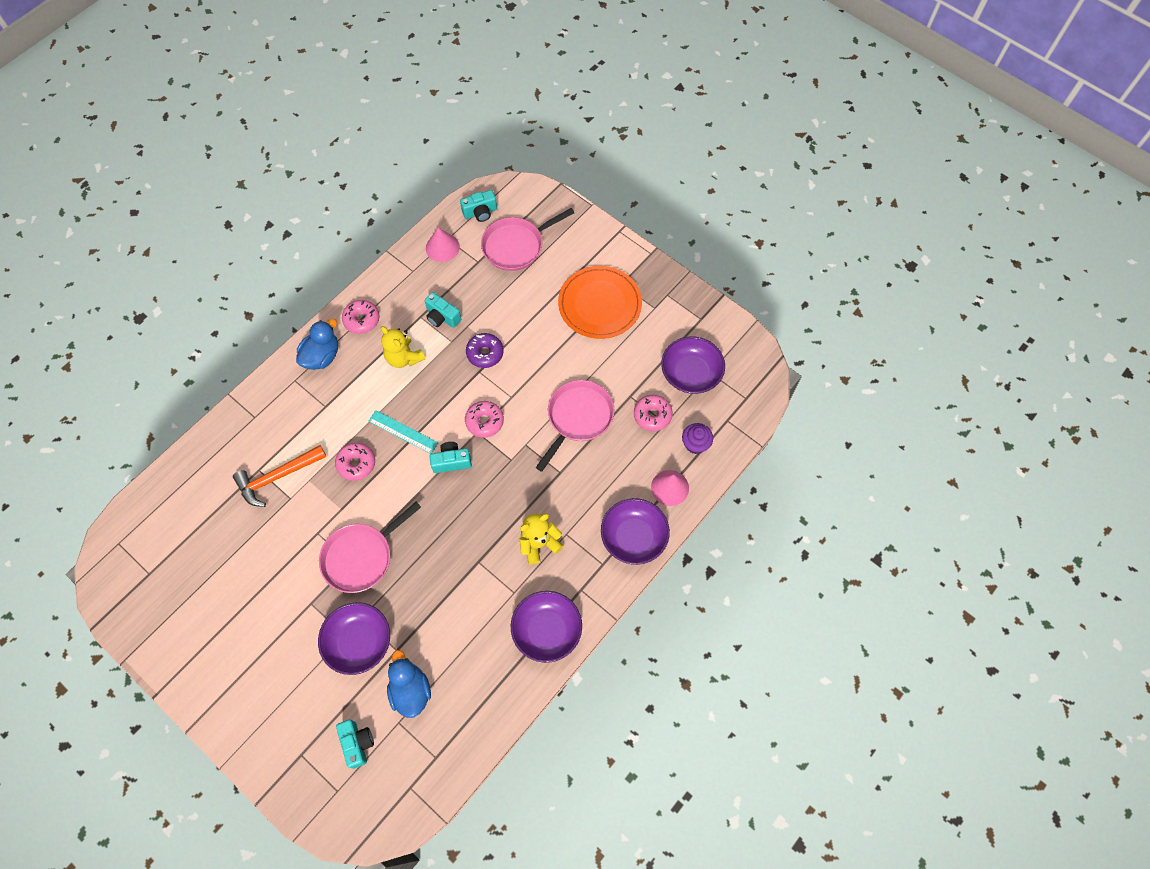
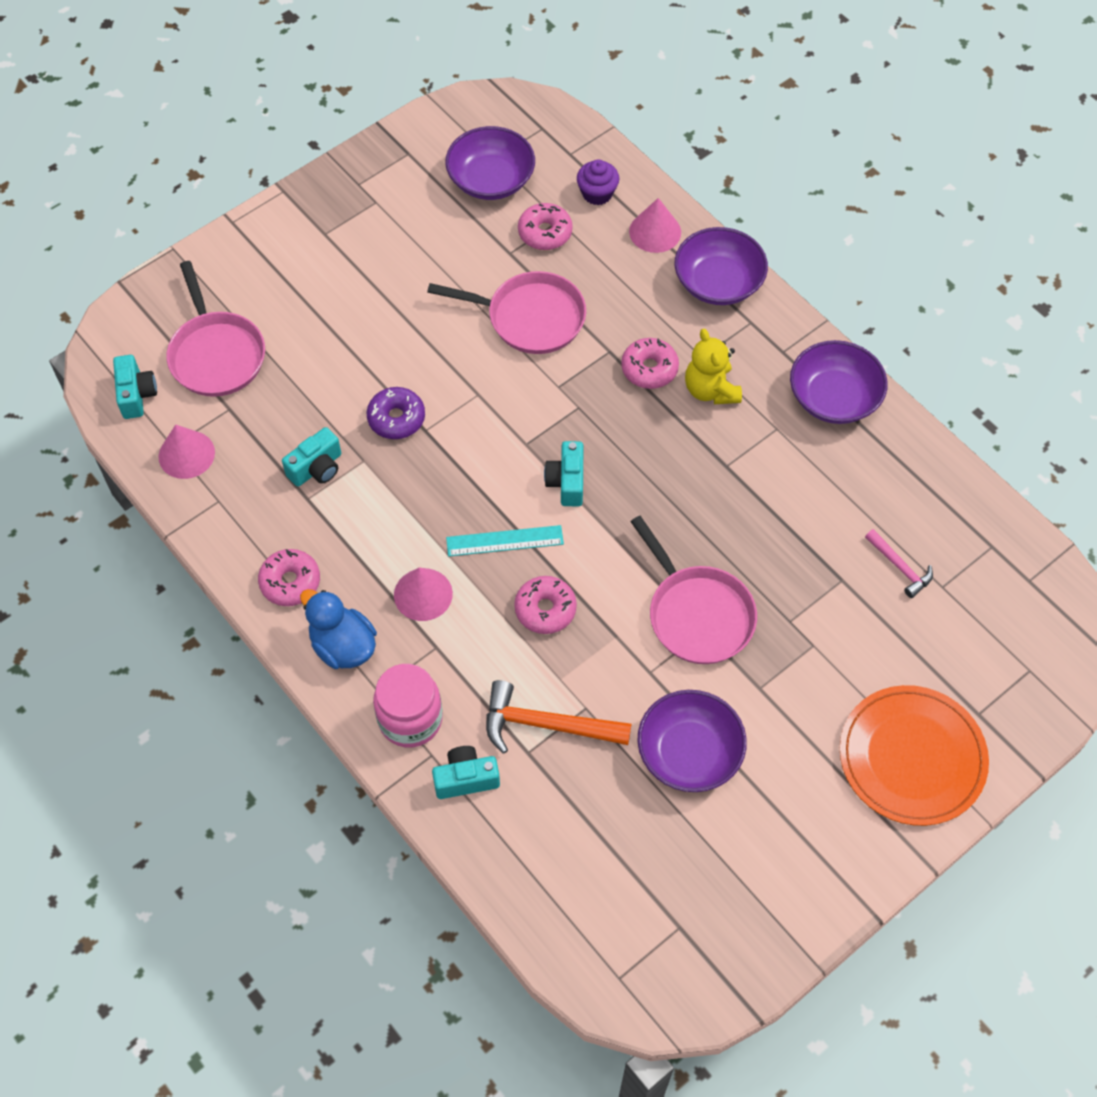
camera: 80 degrees left, 5 degrees down
(276, 401) = (410, 719): none -> pink jar
(277, 477) = (546, 725): orange hammer -> orange hammer turned 120 degrees clockwise
(357, 743) = (967, 639): turquoise camera -> turquoise camera (466, 779)
(359, 642) = (825, 627): purple bowl -> purple bowl (689, 752)
(360, 392) = (423, 594): none -> pink cone
(403, 432) = (504, 541): turquoise ruler -> turquoise ruler turned 45 degrees clockwise
(404, 357) = (376, 528): yellow teddy bear -> none
(410, 690) = (900, 567): blue duck -> pink hammer
(484, 421) = (511, 432): pink donut -> pink donut (649, 369)
(578, 418) = (530, 318): pink pan -> pink pan turned 150 degrees clockwise
(599, 304) = (351, 265): orange plate -> orange plate (912, 757)

